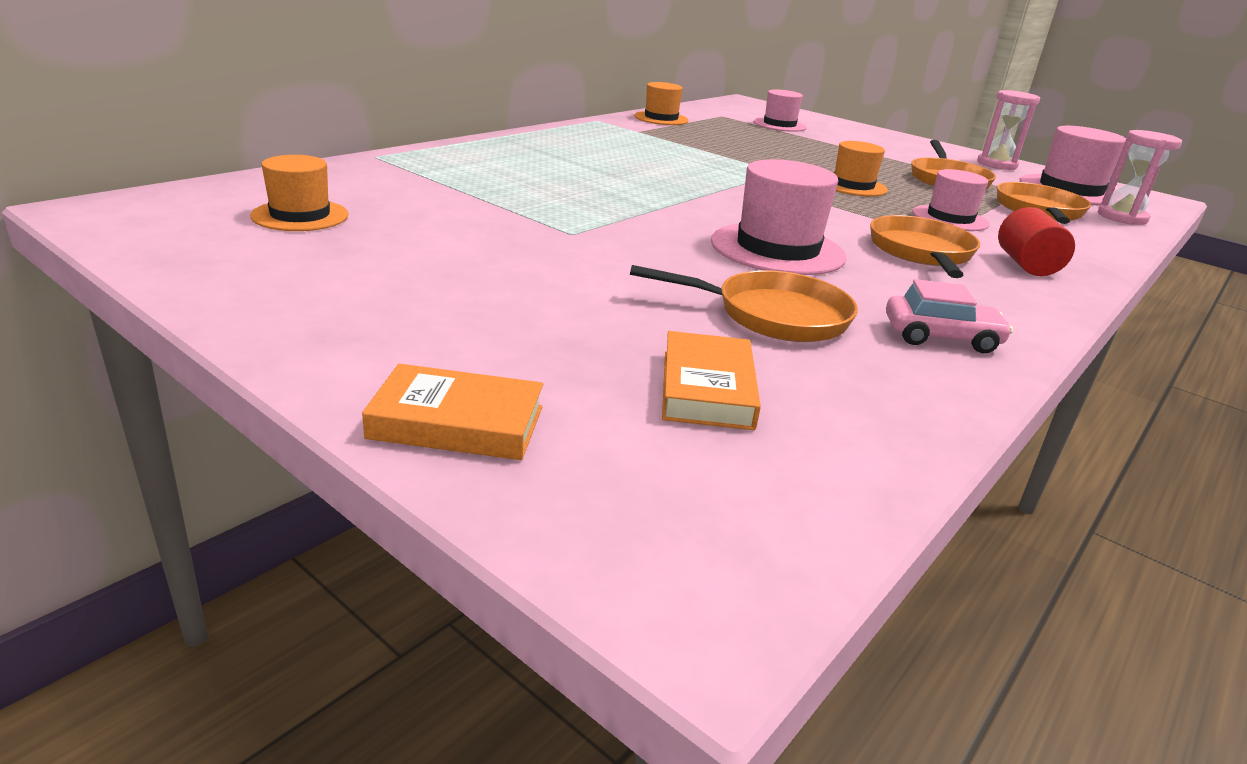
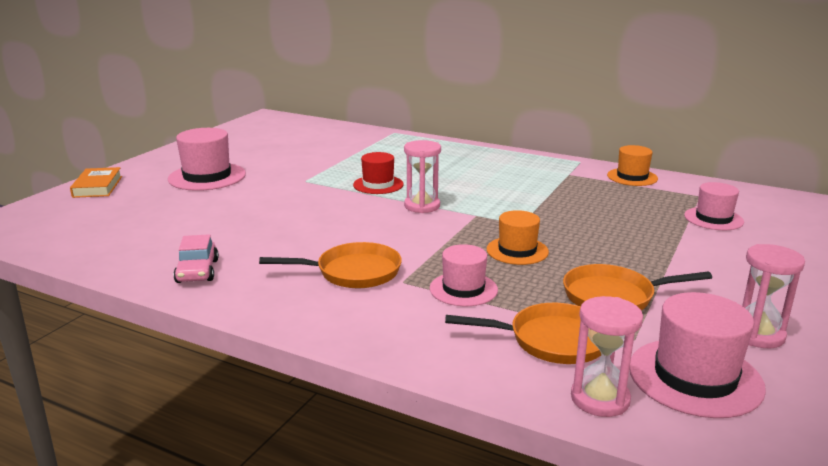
camera: 80 degrees right, 5 degrees down
(300, 215) = (286, 138): orange hat -> none
(621, 200) = (378, 185): none -> red hat
(707, 389) = (126, 219): orange book -> none
(714, 194) = (422, 206): none -> pink hourglass
(773, 315) = (211, 229): orange pan -> none
(777, 249) = (320, 227): pink hat -> pink hat (207, 177)
(1026, 265) = (358, 314): red cylinder -> none

